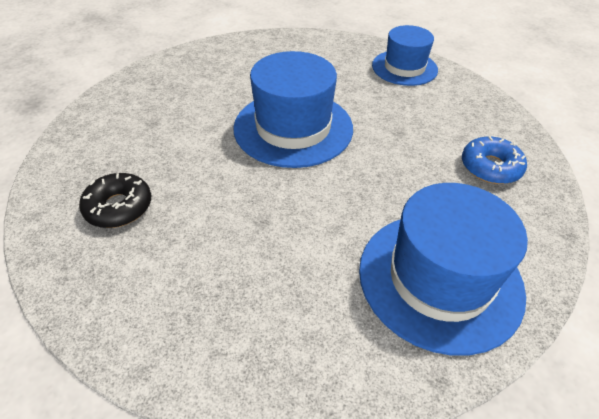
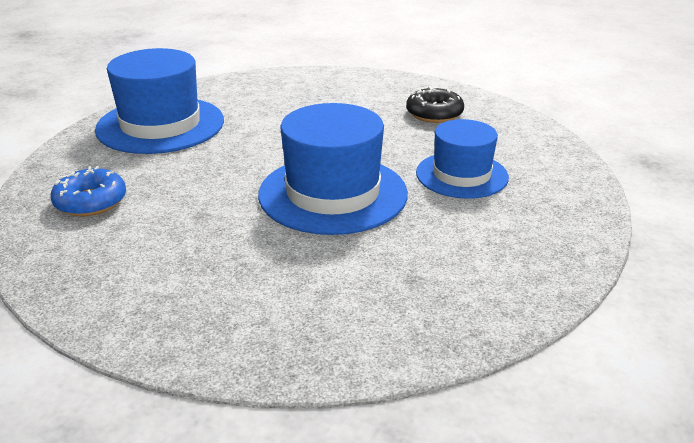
camera: 160 degrees right, 15 degrees down
(404, 68) = (199, 321): blue hat -> blue hat (461, 175)

